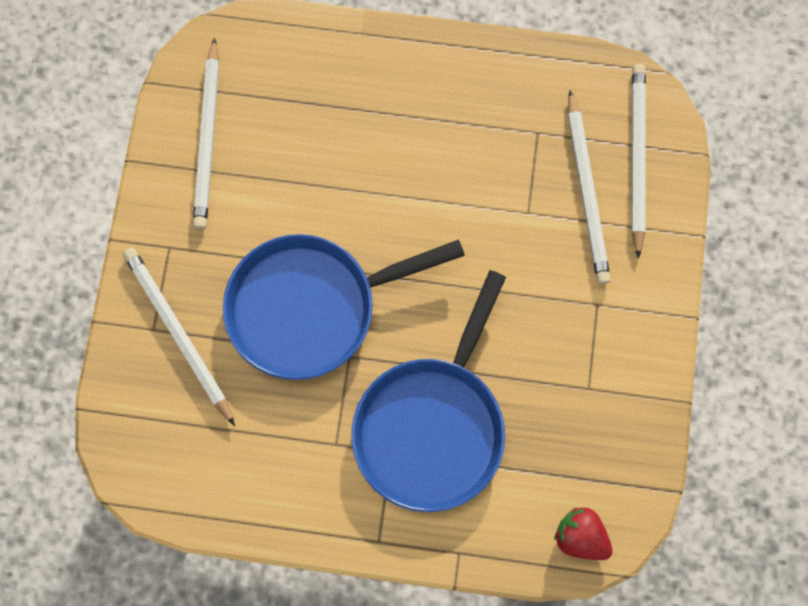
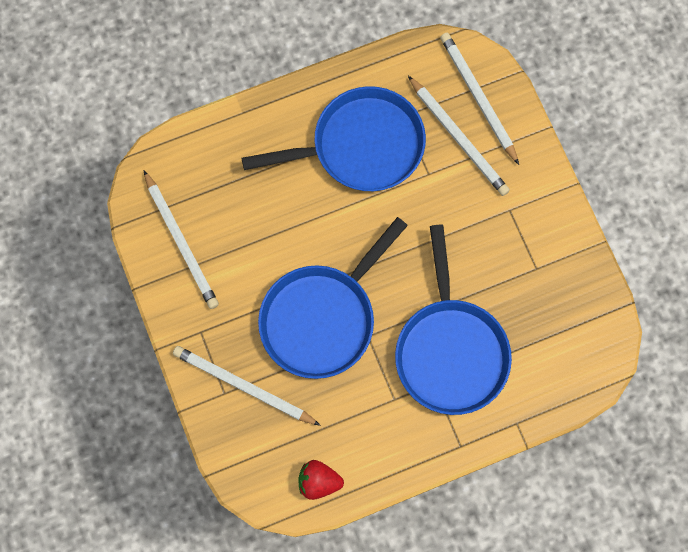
camera: 30 degrees left, 0 degrees up
(469, 140) = (360, 146): none -> blue pan
(580, 537) = (587, 367): red strawberry -> red strawberry (319, 481)

